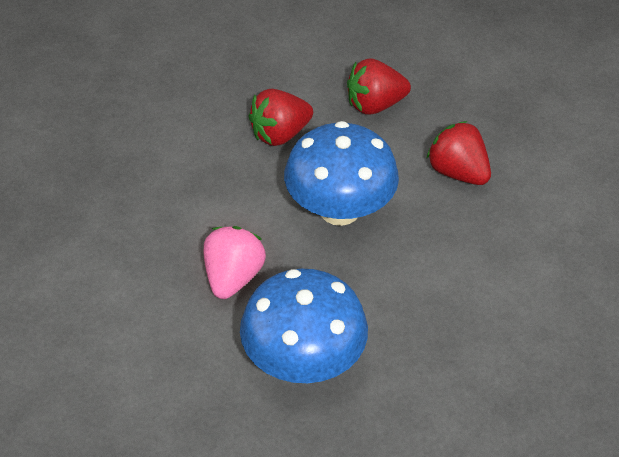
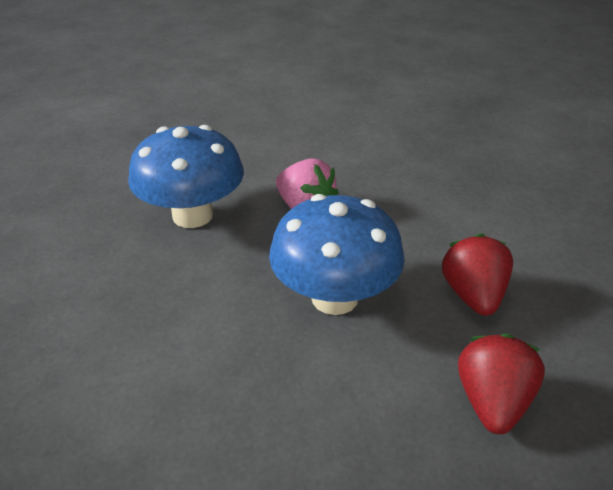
camera: 120 degrees right, 10 degrees down
(457, 172) = (322, 430): red strawberry -> none

